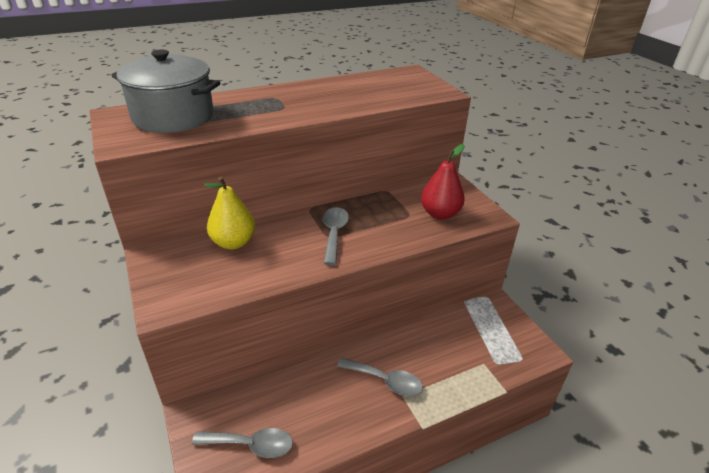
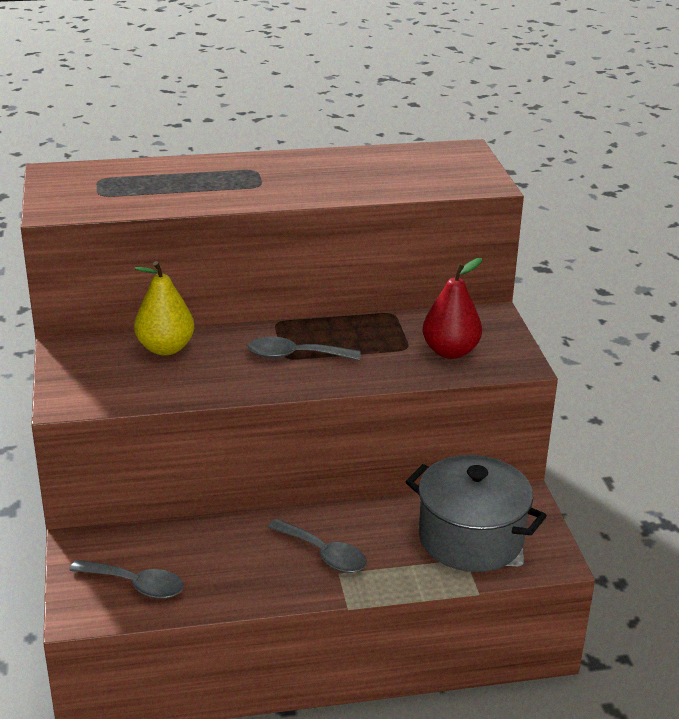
camera: 15 degrees right, 5 degrees down
(173, 117) = (120, 183): grey pot -> grey pot (470, 538)
(334, 234) = (295, 355): grey spoon -> grey spoon turned 105 degrees counterclockwise

